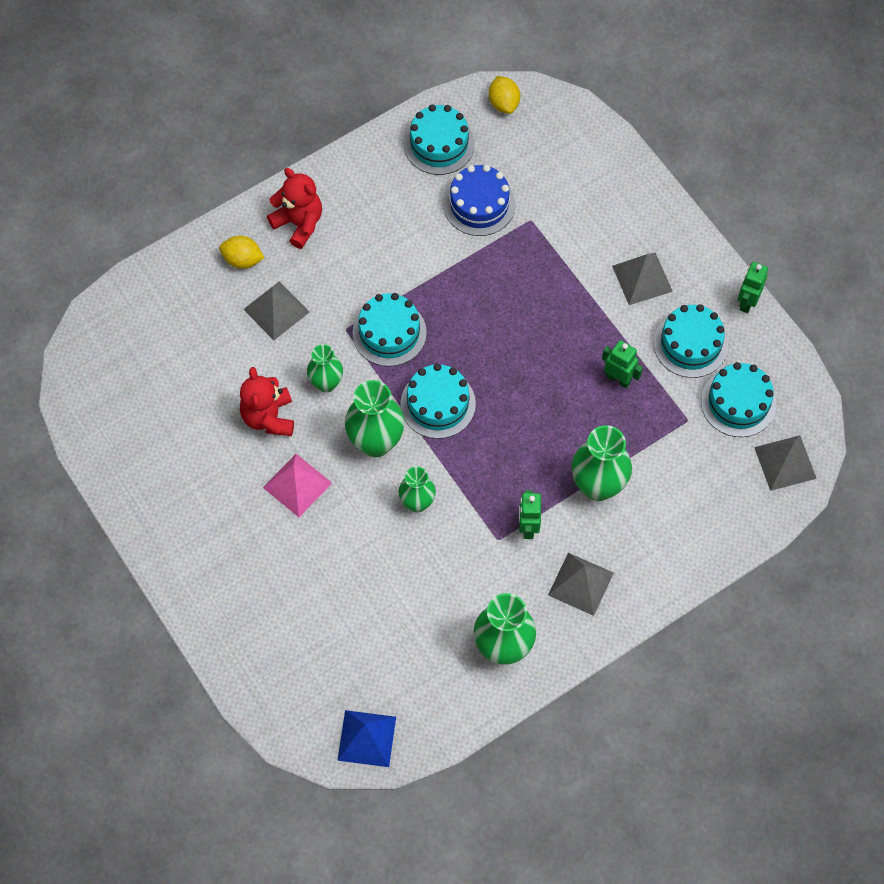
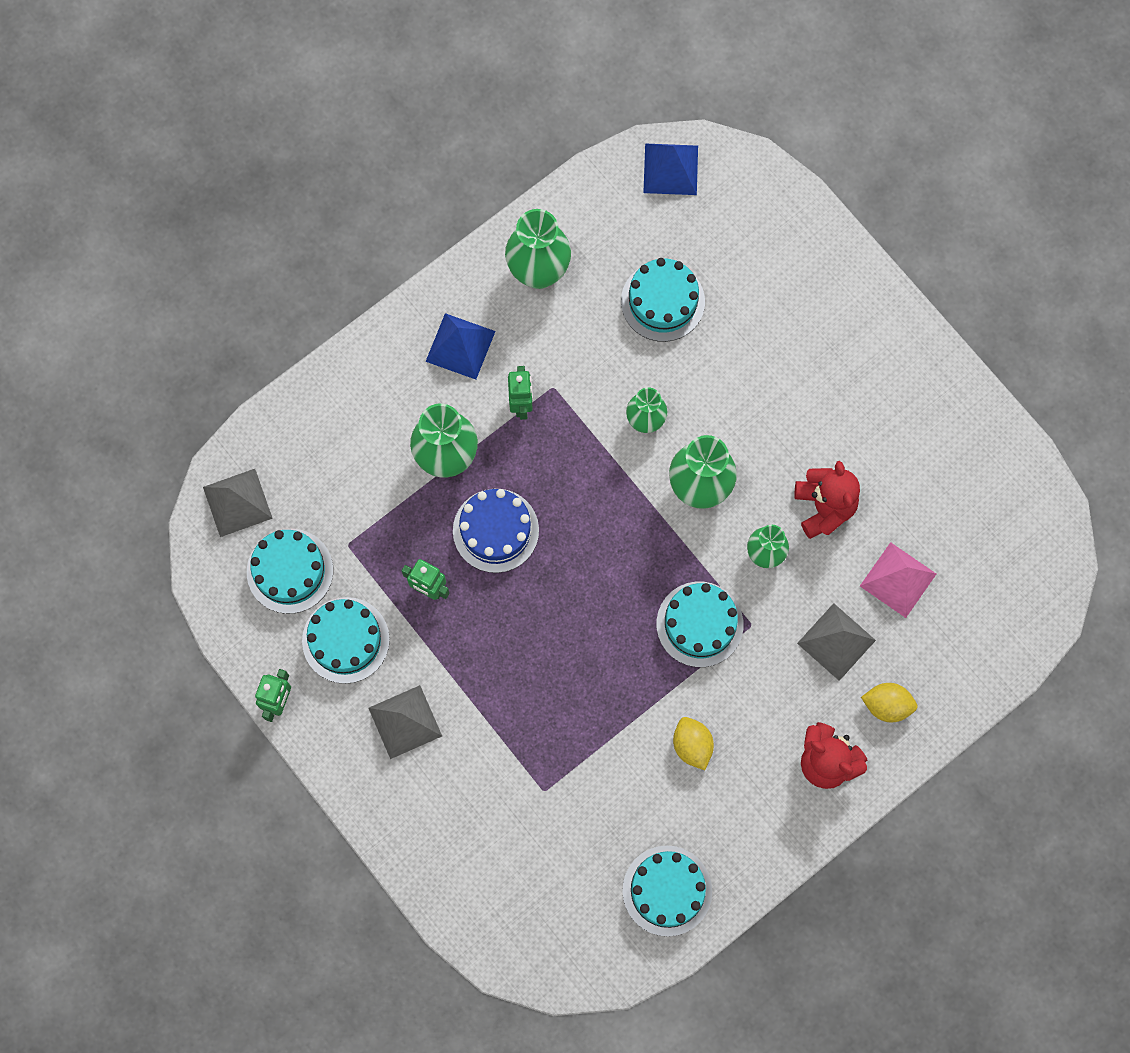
camera: 175 degrees right, 10 degrees up
(297, 485) = (780, 430): pink pyramid -> pink pyramid (898, 579)
(438, 404) = (634, 540): turquoise cake -> turquoise cake (662, 301)
(479, 204) = (609, 807): blue cake -> blue cake (495, 530)
(504, 103) = (590, 960): yellow lemon -> yellow lemon (692, 745)
(580, 584) = (460, 346): grey pyramid -> blue pyramid

